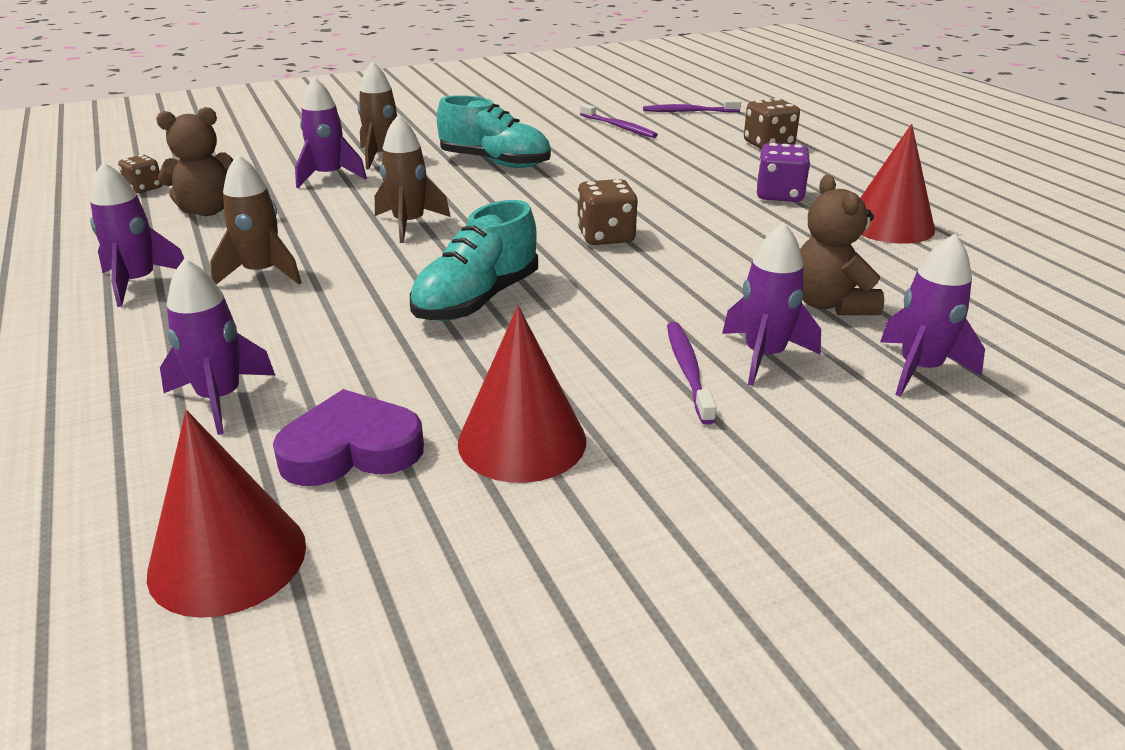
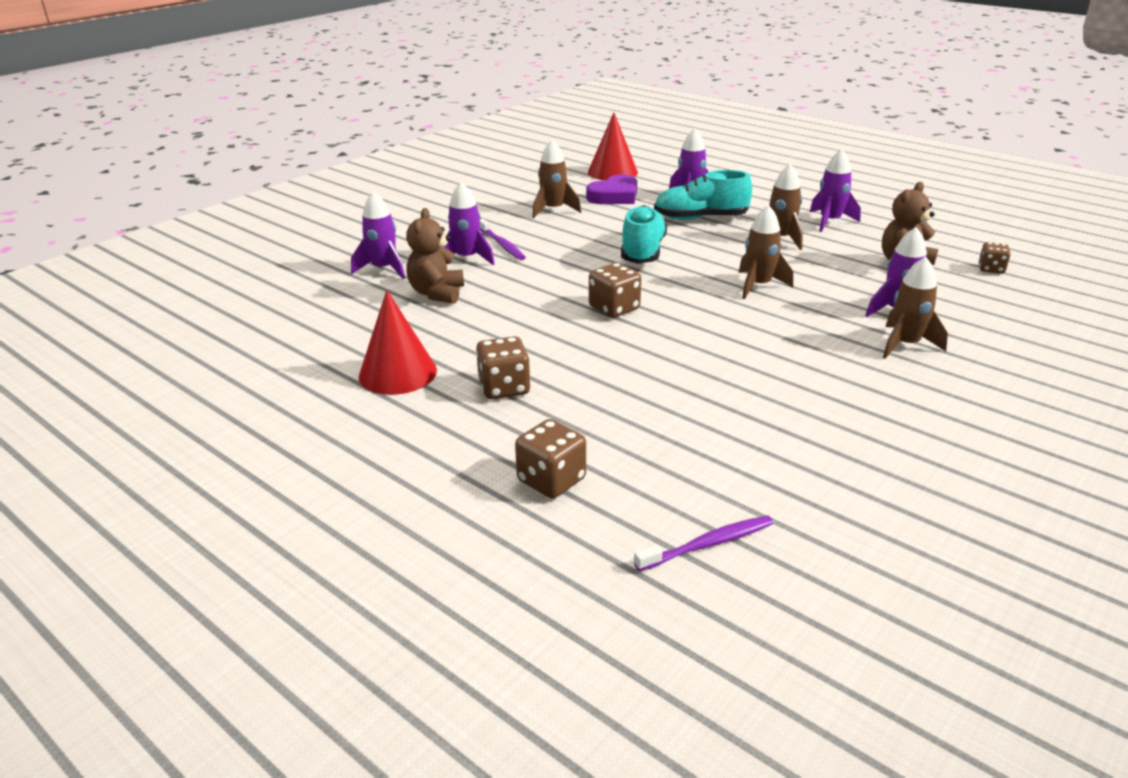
camera: 155 degrees right, 0 degrees up
(495, 162) = (799, 364): turquoise shoe -> turquoise shoe (700, 218)
(522, 441) = (553, 210): red cone -> brown rocket
(619, 127) = (756, 468): purple toothbrush -> none
(779, 195) = (504, 388): purple dice -> brown dice
(830, 304) = (437, 293): brown teddy bear -> brown teddy bear turned 135 degrees counterclockwise

